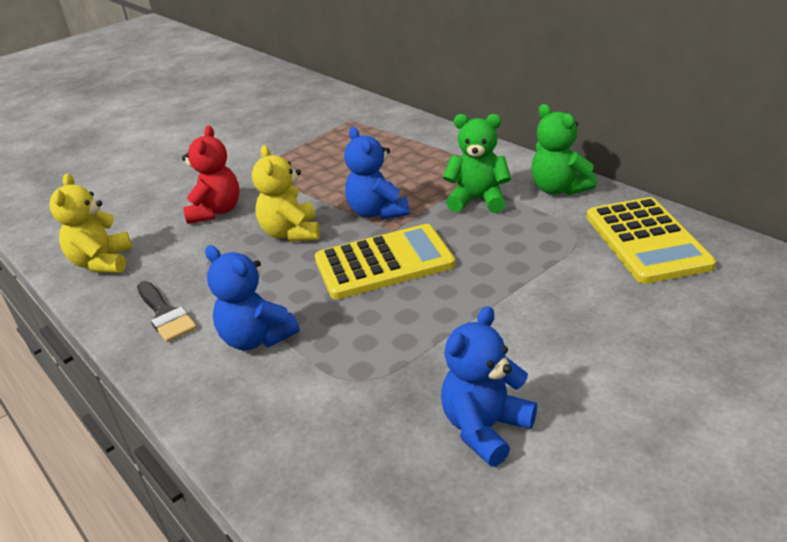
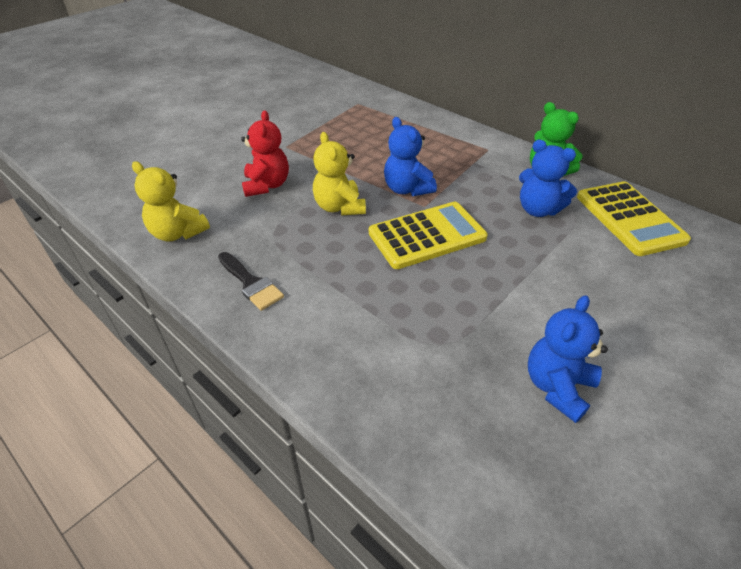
camera: 10 degrees left, 10 degrees up
(102, 263) = (178, 233): yellow teddy bear -> yellow teddy bear turned 45 degrees counterclockwise
(256, 338) = (339, 306): blue teddy bear -> blue teddy bear (538, 210)
(478, 200) = (486, 180): green teddy bear -> none

